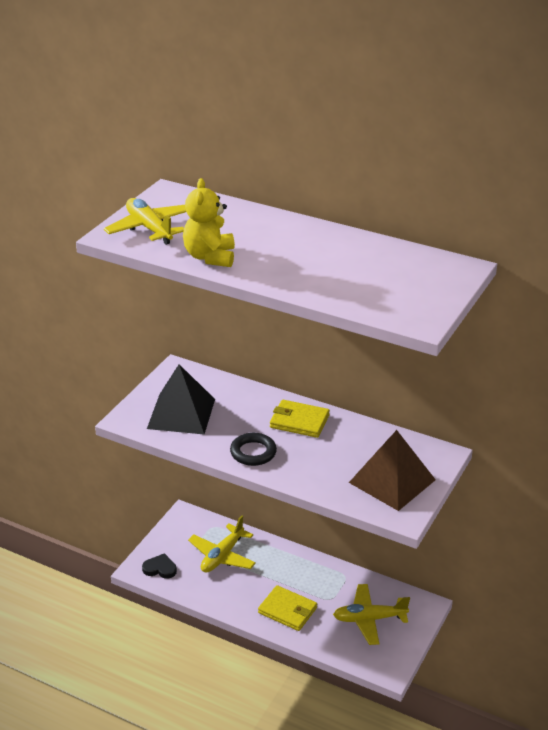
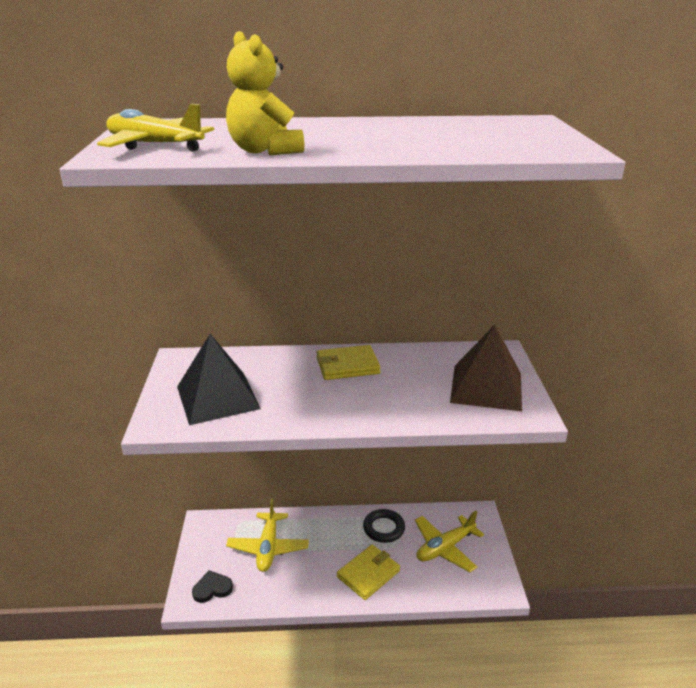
camera: 30 degrees left, 5 degrees down
(253, 452) = (329, 408): black ring -> black ring (384, 528)
(287, 610) = (368, 574): yellow wallet -> yellow wallet turned 45 degrees counterclockwise

